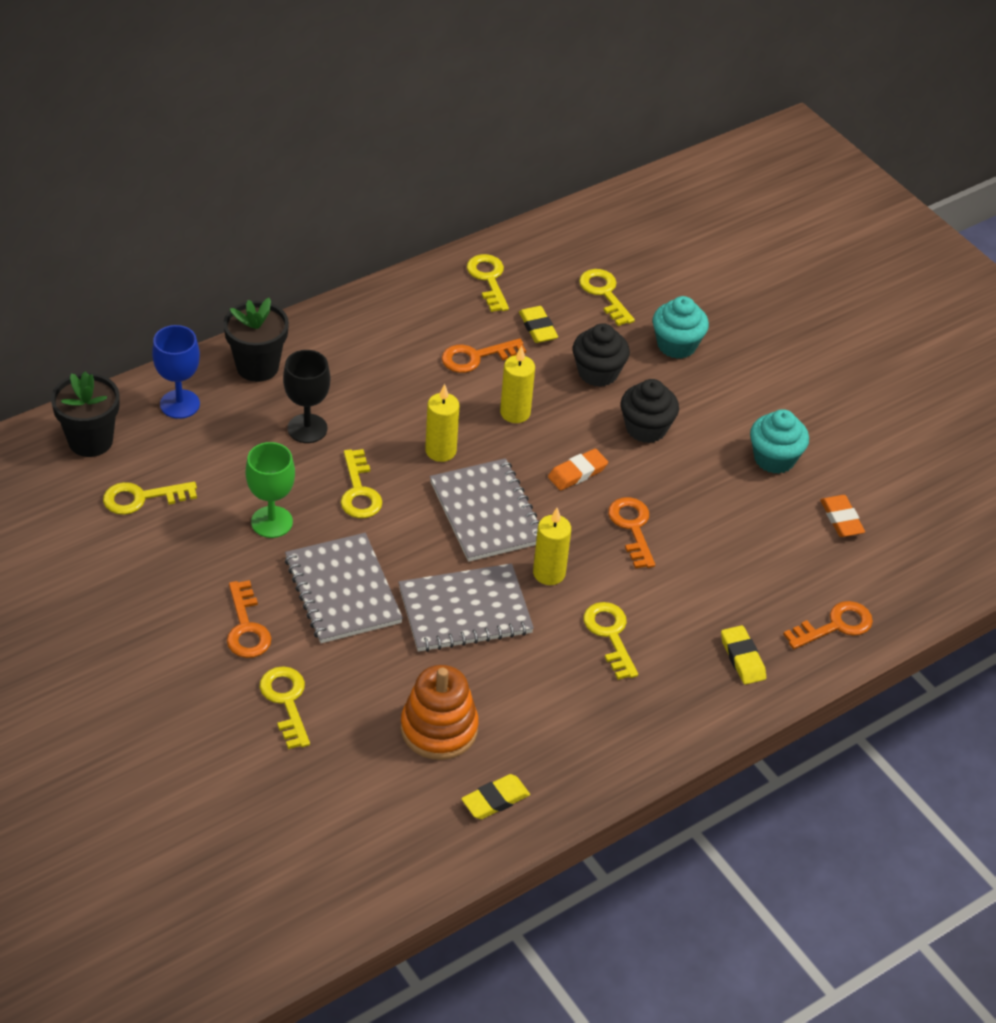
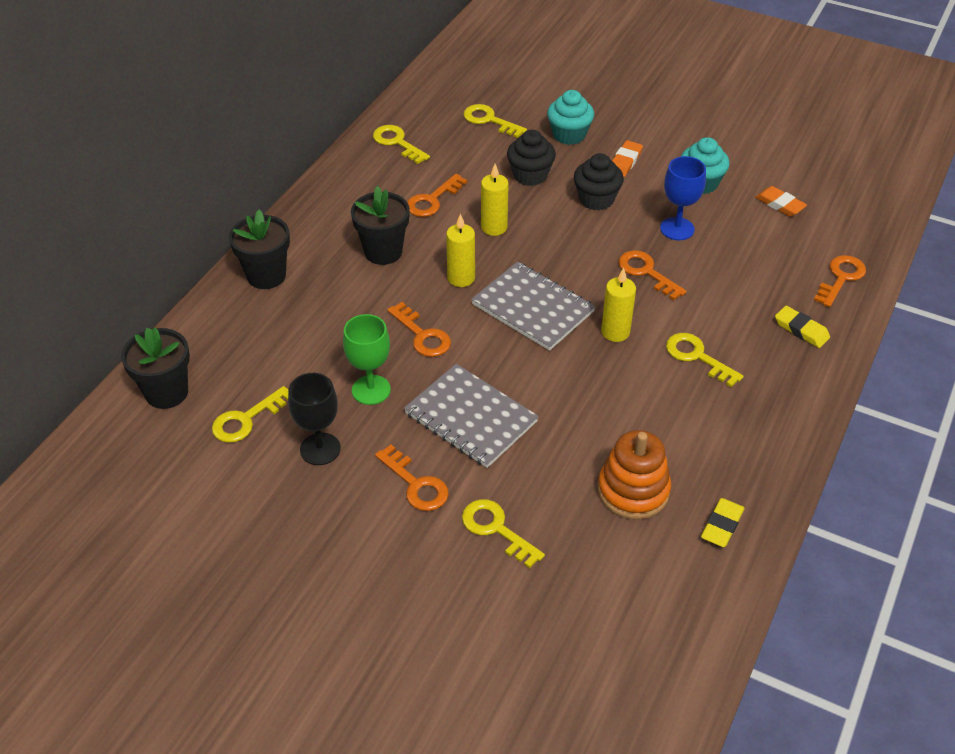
camera: 25 degrees left, 0 degrees up
(180, 404) = (223, 331): blue goblet -> blue goblet (677, 229)
(307, 428) = (343, 305): black goblet -> black goblet (320, 449)
(359, 491) = (422, 335): yellow key -> orange key
(386, 390) = (383, 252): none -> black flower pot
(465, 610) = (577, 389): grey notebook -> none
(538, 328) = (461, 162): yellow eraser -> none
(577, 473) = (574, 251): orange eraser -> orange eraser (625, 162)

